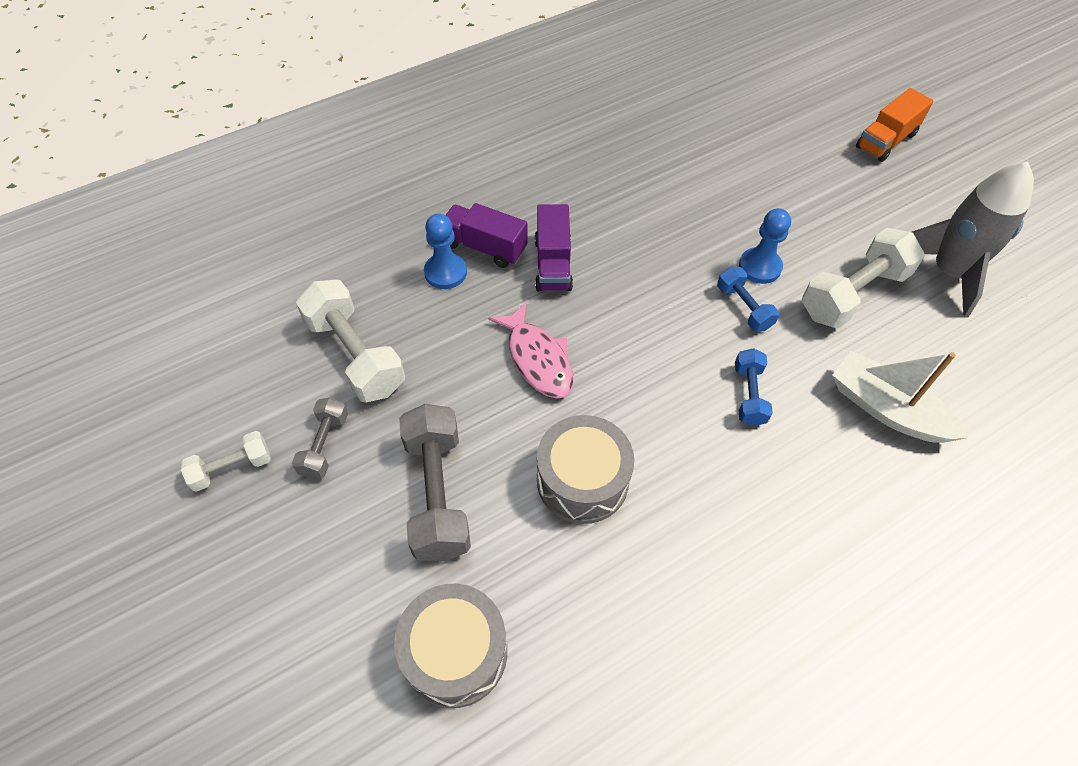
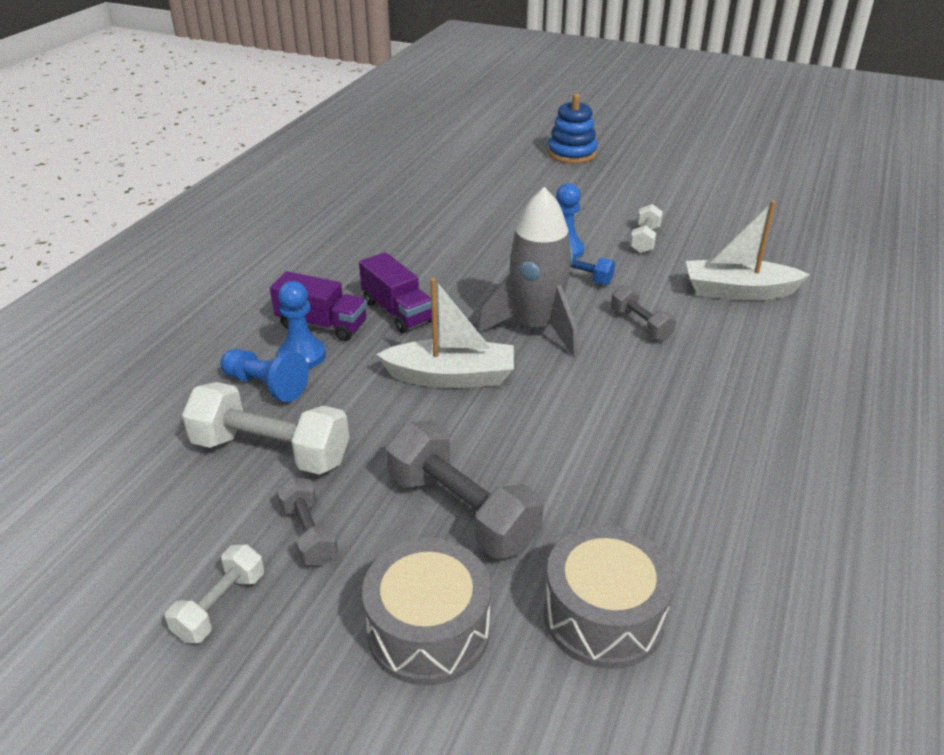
camera: 35 degrees left, 20 degrees down
(398, 289) = (266, 386): none -> blue pawn
(484, 247) = (322, 325): purple truck -> purple truck turned 150 degrees counterclockwise
(537, 359) = (451, 377): pink fish -> white boat
(582, 480) = (576, 437): grey drum -> grey drum (428, 630)
(749, 395) = (640, 325): blue dumbbell -> grey dumbbell
(853, 294) = (644, 240): white dumbbell -> white dumbbell, size x0.55
(886, 141) = (571, 153): orange truck -> blue stacking toy
(949, 272) = (691, 205): grey rocket -> grey rocket (536, 328)

